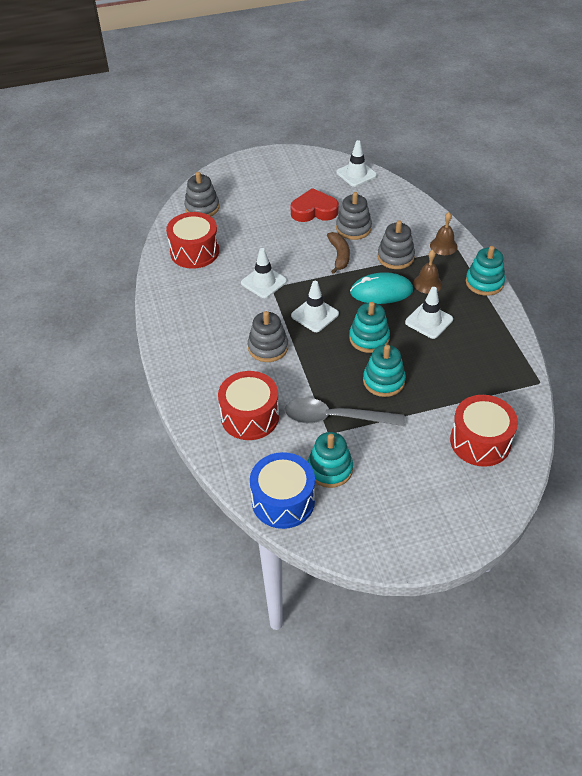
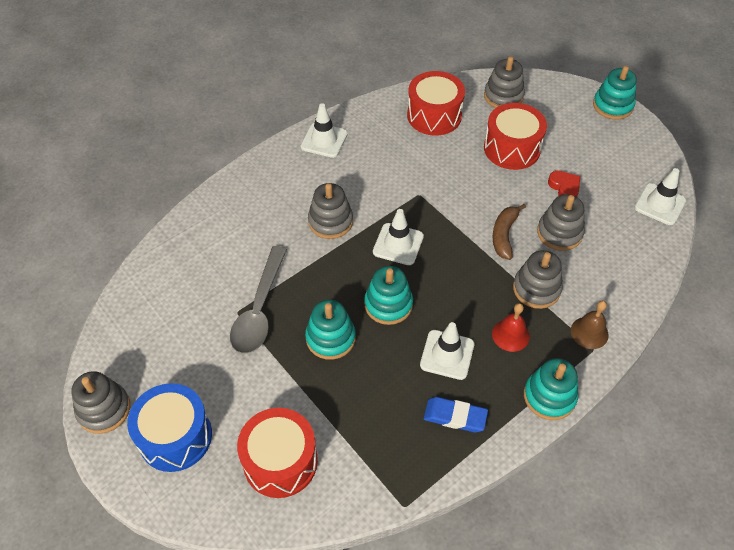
camera: 65 degrees right, 5 degrees up
(250, 416) = (232, 240): red drum -> red drum (512, 148)
(263, 282) = (422, 185): white traffic cone -> white traffic cone (324, 140)
(283, 501) = (138, 303): blue drum -> blue drum (175, 436)
(314, 211) = (564, 187): red heart -> red heart, size x0.61
(330, 469) = (190, 328): turquoise stacking toy -> turquoise stacking toy (612, 106)
(334, 418) = (259, 310): grey spoon -> grey spoon turned 150 degrees counterclockwise
(339, 256) = (504, 235): brown banana -> brown banana turned 135 degrees clockwise
(381, 292) = (469, 293): turquoise mouse -> none
(385, 550) = (104, 409): none -> grey stacking toy
(427, 283) = (510, 335): brown bell -> red bell
(481, 334) = (455, 416): none -> blue eraser

